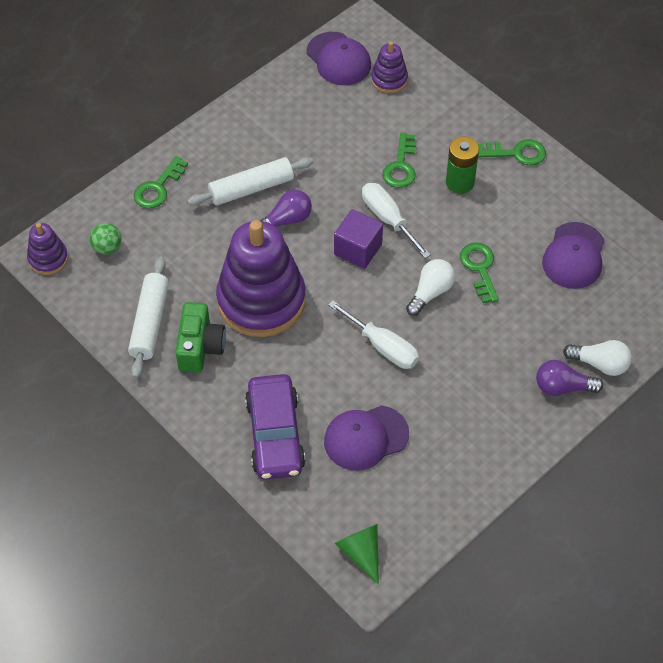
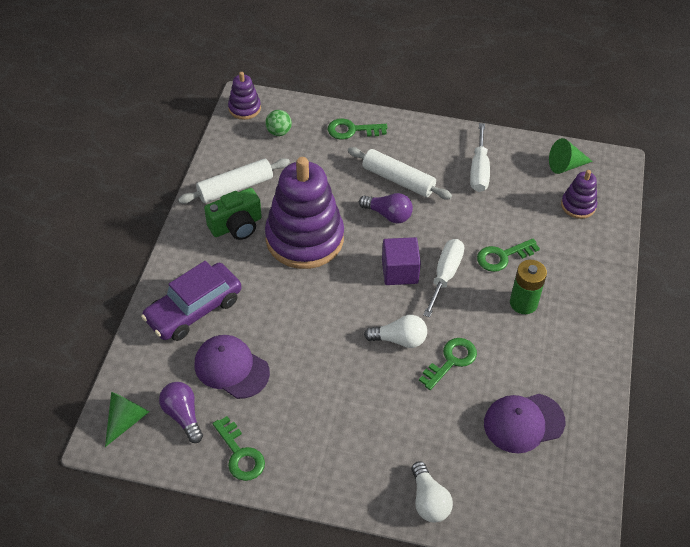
camera: 55 degrees right, 5 degrees down
(338, 59) = (565, 165): purple cap -> green cone
(383, 346) = (323, 335): white screwdriver -> white screwdriver (479, 170)
(517, 153) = (590, 326): green key -> green key (240, 454)
(563, 387) = (383, 483): purple light bulb -> purple light bulb (183, 416)

